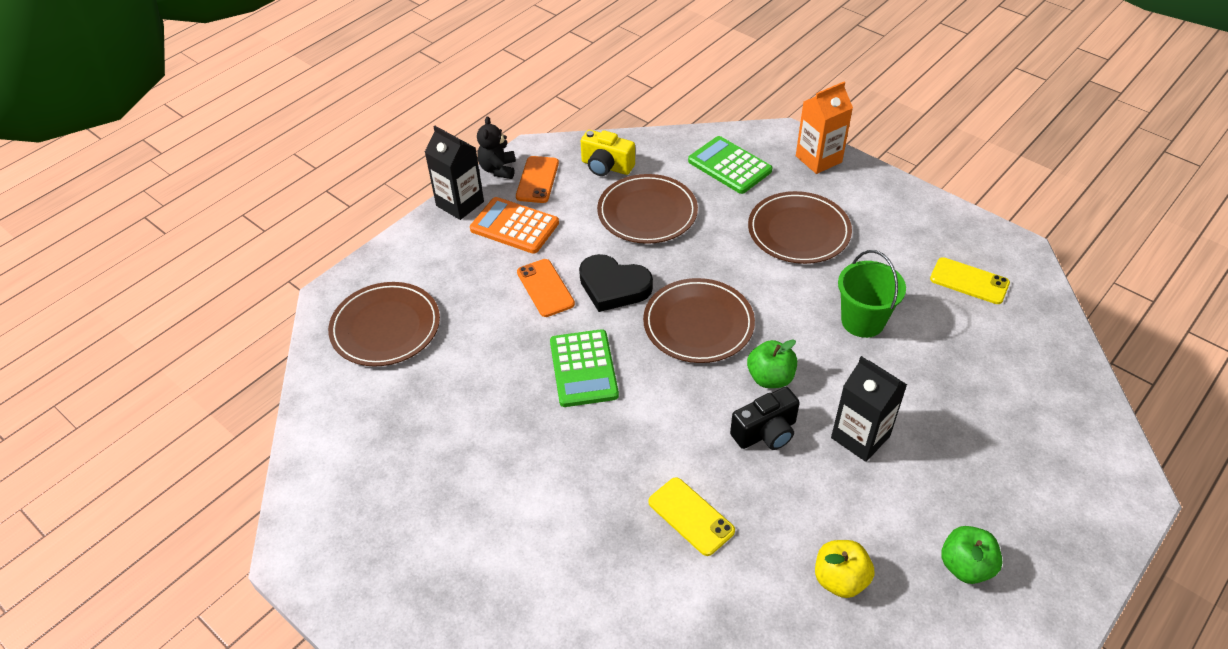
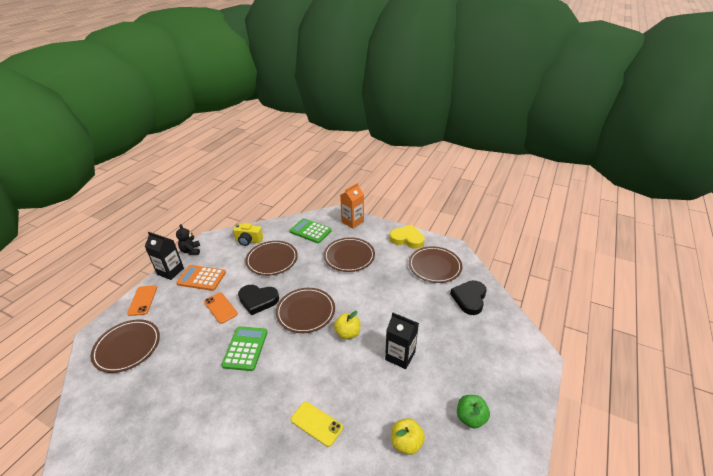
camera: 15 degrees left, 10 degrees down
(537, 180) = (212, 253): orange phone -> orange phone (142, 300)
(583, 369) = (245, 348): green calculator -> green calculator turned 150 degrees counterclockwise
(766, 433) = (350, 364): black camera -> none
(770, 378) = (347, 333): green apple -> yellow apple
(862, 321) = (389, 295): green bucket -> none
(925, 215) = (407, 239): none -> yellow heart
(969, 281) = (434, 266): yellow phone -> brown plate
(1024, 358) = (469, 298): none -> black heart

